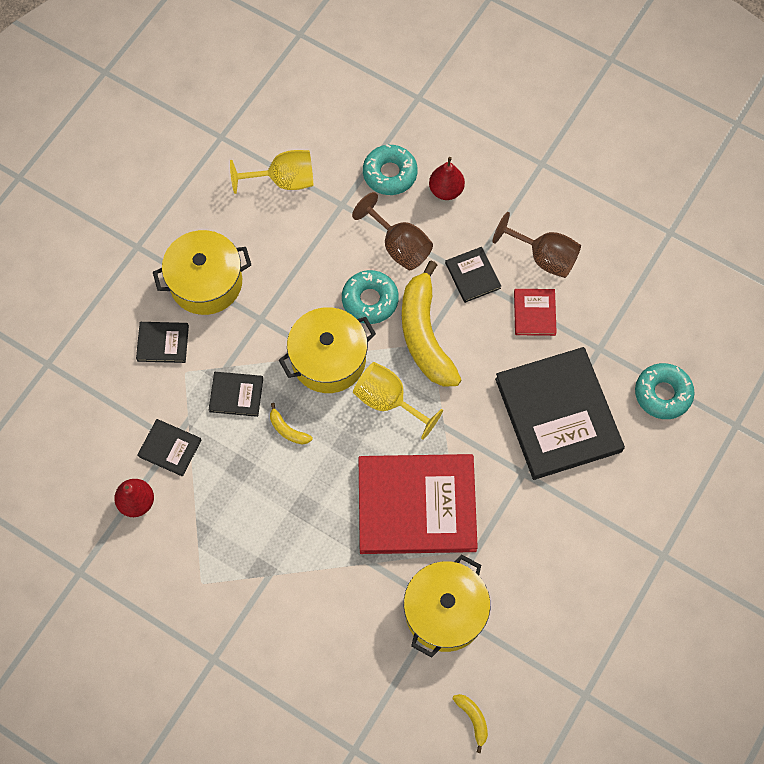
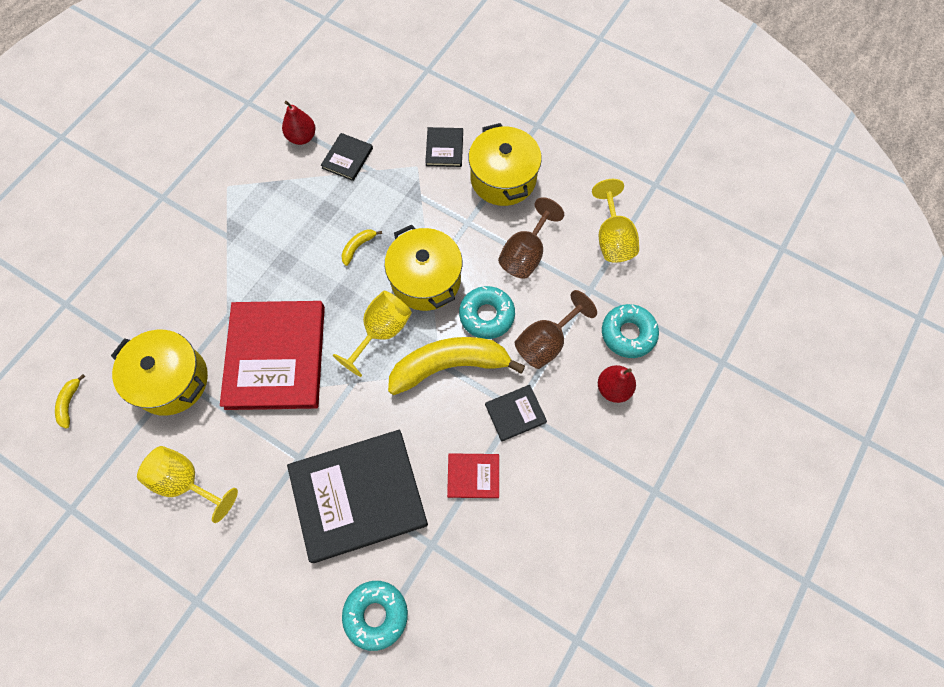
camera: 90 degrees right, 0 degrees up
(236, 395) = (393, 206): black book -> none
(473, 719) = (69, 403): yellow banana -> yellow banana turned 120 degrees clockwise
(544, 257) = (539, 489): brown goblet -> brown goblet (525, 254)
(552, 581) = (186, 482): none -> yellow goblet

